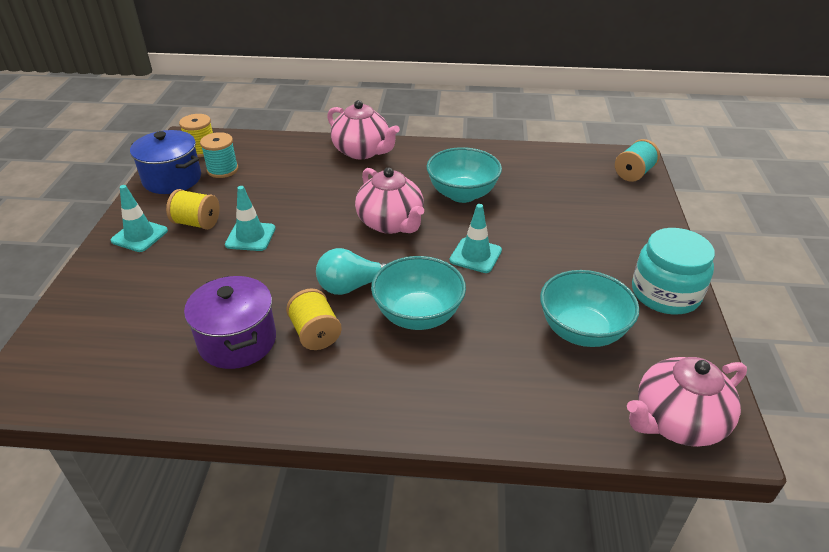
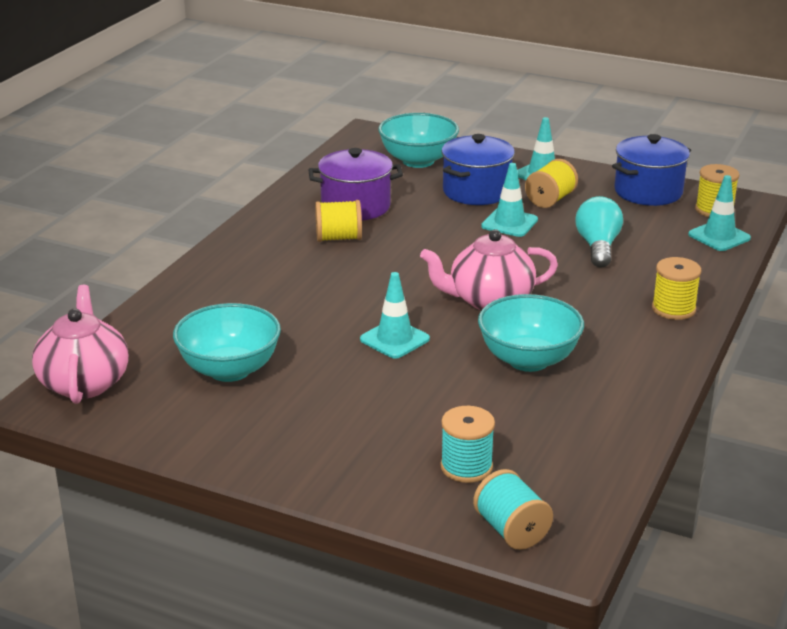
camera: 110 degrees right, 10 degrees down
(185, 267) = (476, 191): none -> blue pot
(222, 170) = (658, 218): turquoise spool -> turquoise spool (466, 467)
(247, 145) = (719, 236): none -> turquoise traffic cone
(353, 286) = (391, 263): turquoise light bulb -> turquoise light bulb (598, 247)
(362, 151) = (673, 309): pink teapot -> yellow spool
(418, 315) = (324, 288): turquoise bowl -> turquoise bowl (418, 161)
(665, 293) = (238, 446): turquoise jar -> none

